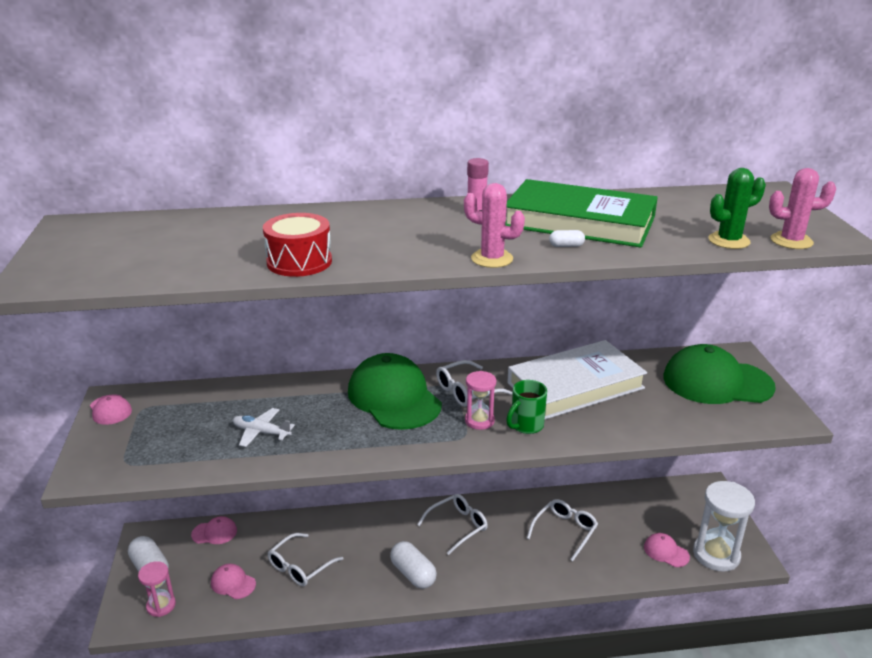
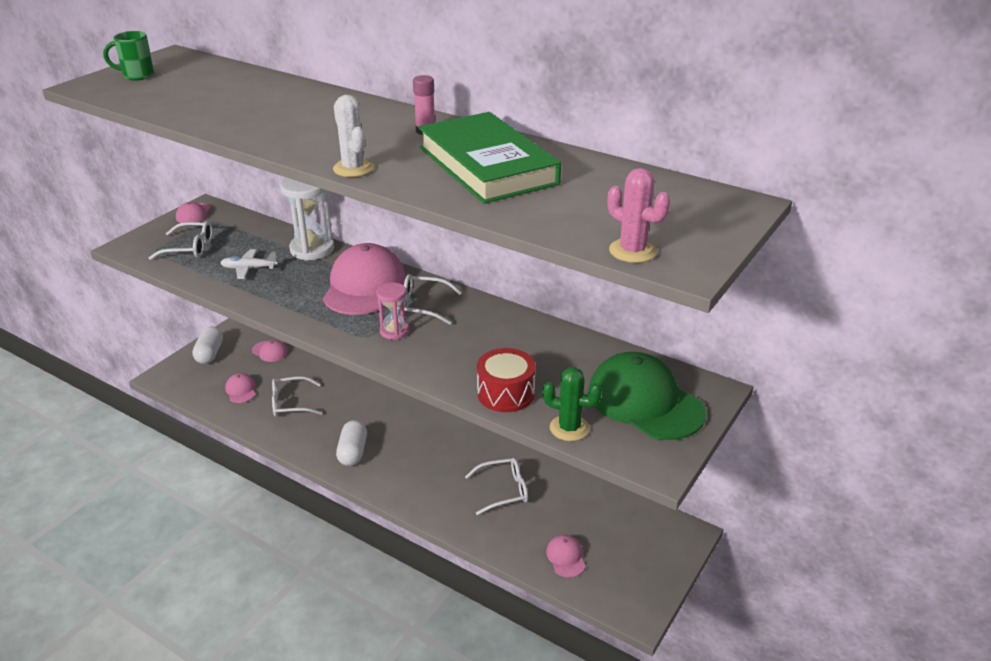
camera: 40 degrees right, 5 degrees up
(161, 606) = (188, 380): pink hourglass -> none
(261, 432) = (249, 268): white plane -> white plane turned 60 degrees counterclockwise
(299, 262) = (234, 124): red drum -> red drum (506, 393)
(394, 398) = (364, 286): green cap -> pink cap
(458, 526) = (427, 438): white glasses -> white glasses (190, 248)
(492, 259) = (353, 168): pink cactus -> white cactus
(526, 426) = (420, 352): green mug -> green mug (137, 76)
(566, 246) = (429, 180): white capsule -> none
(575, 385) = (512, 342): white book -> none
(716, 555) = (608, 588): white hourglass -> white hourglass (312, 249)
(728, 241) = (573, 228): green cactus -> green cactus (569, 428)

